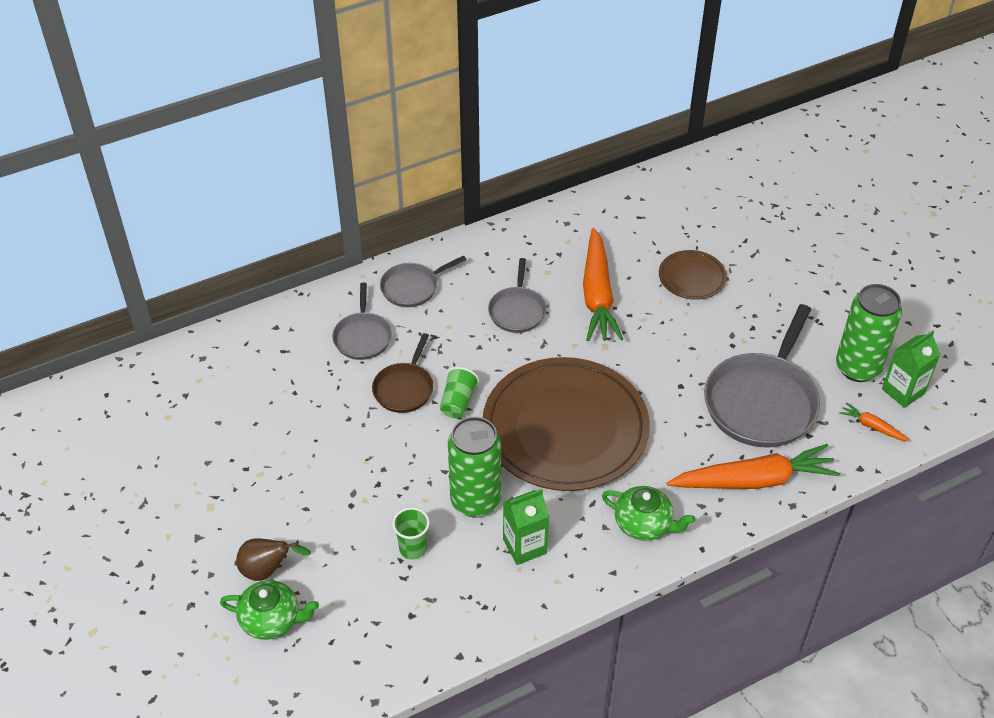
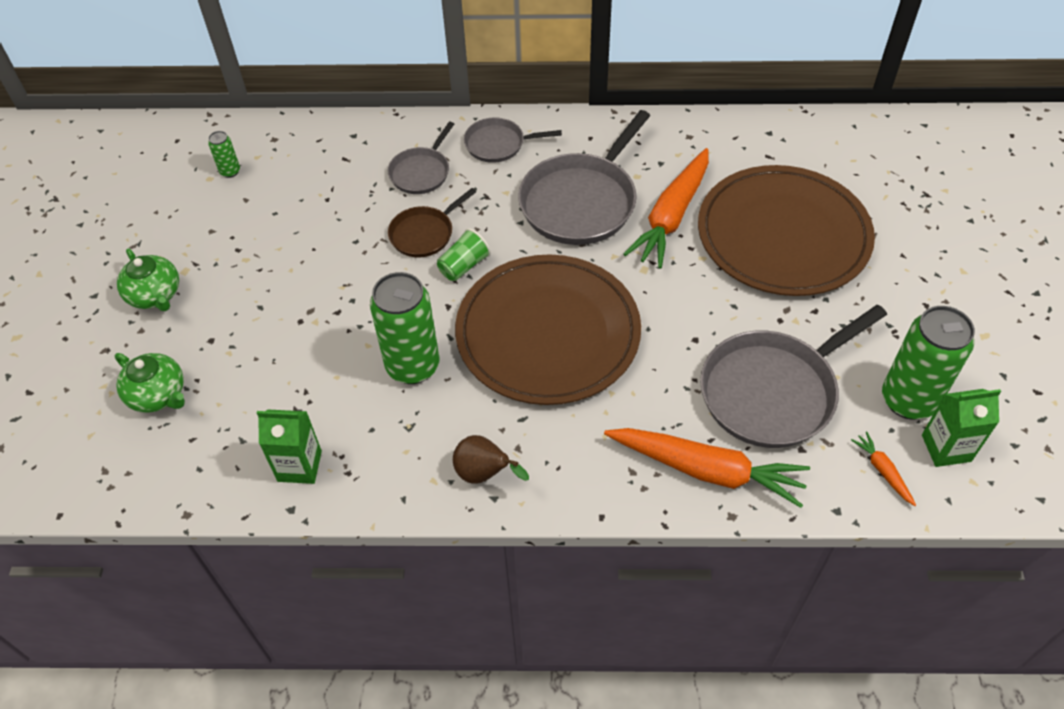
camera: 30 degrees right, 5 degrees up
(183, 403) = (230, 171): none -> green can
(267, 570) = (188, 348): brown pear -> brown pear (484, 474)
(413, 548) = (324, 386): green cup -> none
(517, 311) = (581, 202): grey pan -> grey pan, size x1.85
(524, 546) = (427, 431): green carton -> green carton (299, 466)
(644, 524) = (559, 463): green teapot -> green teapot (155, 295)
(692, 277) = (783, 235): brown plate -> brown plate, size x2.23

